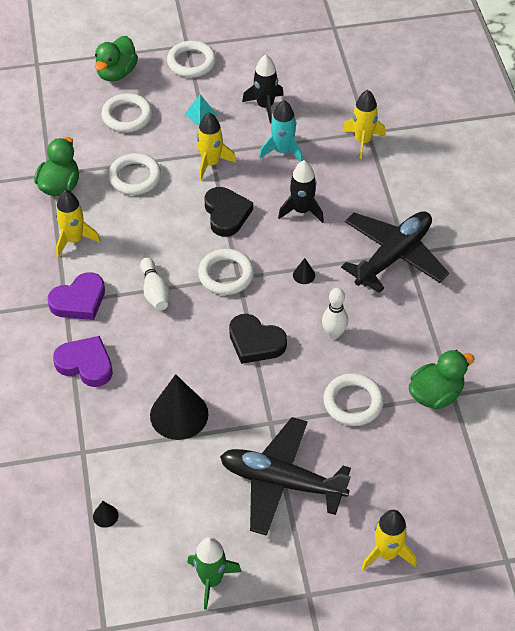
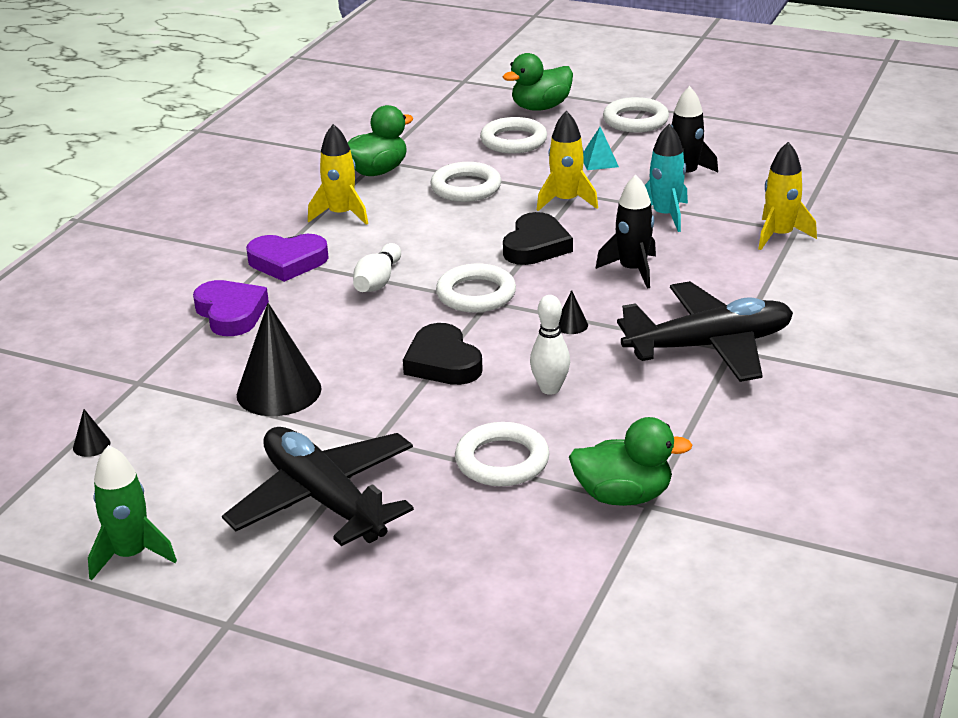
camera: 35 degrees right, 20 degrees down
(387, 553) = (375, 629): yellow rocket -> none

